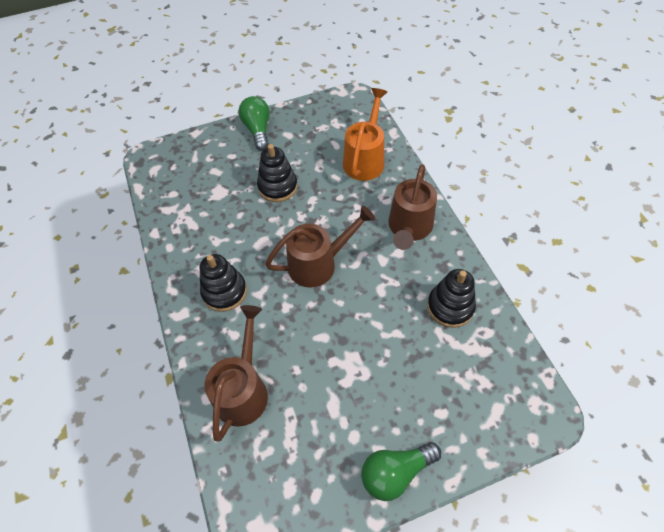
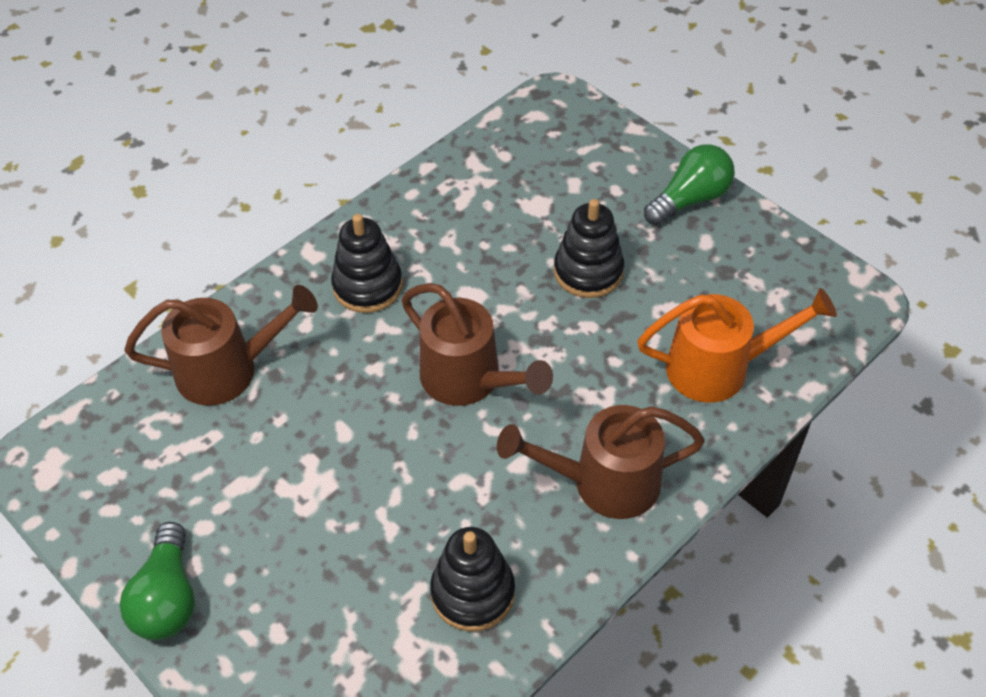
camera: 65 degrees right, 5 degrees down
(395, 472) = (168, 597): green light bulb -> green light bulb turned 135 degrees counterclockwise

